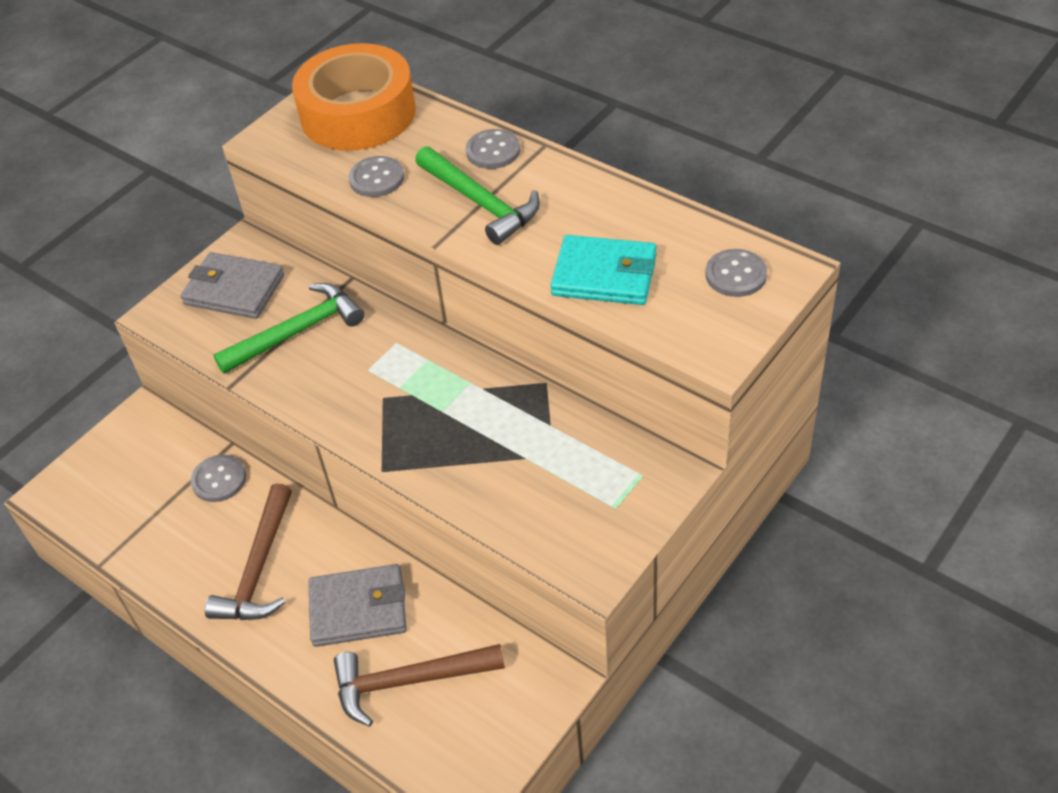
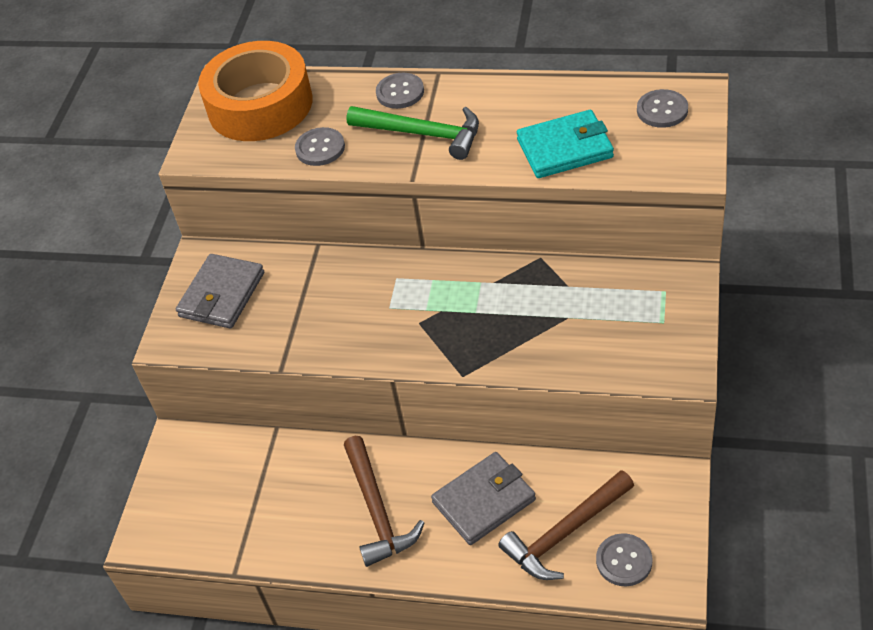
camera: 25 degrees left, 0 degrees up
(219, 479) = (288, 460): grey button -> grey button (624, 561)
(234, 290) = (222, 295): grey wallet -> grey wallet turned 60 degrees counterclockwise
(298, 332) = (306, 304): green hammer -> none

